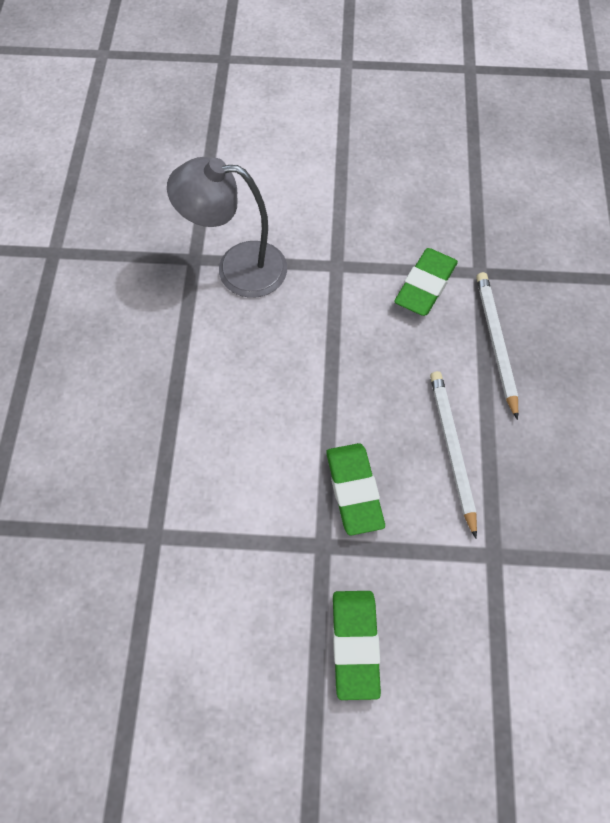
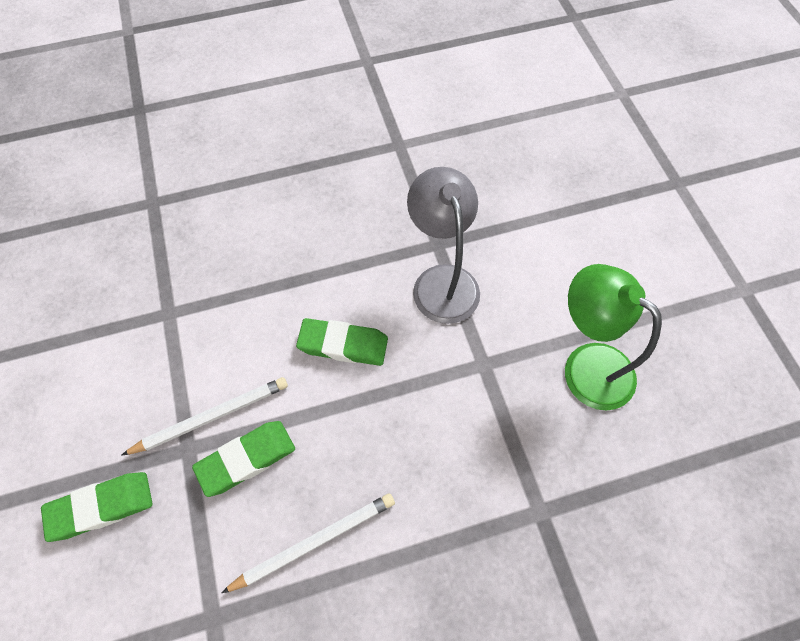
camera: 70 degrees right, 0 degrees up
(368, 192) = (586, 365): none -> green lamp
(425, 285) = (497, 458): green eraser -> green eraser (343, 345)
(495, 343) = (456, 554): white pencil -> white pencil (211, 416)

